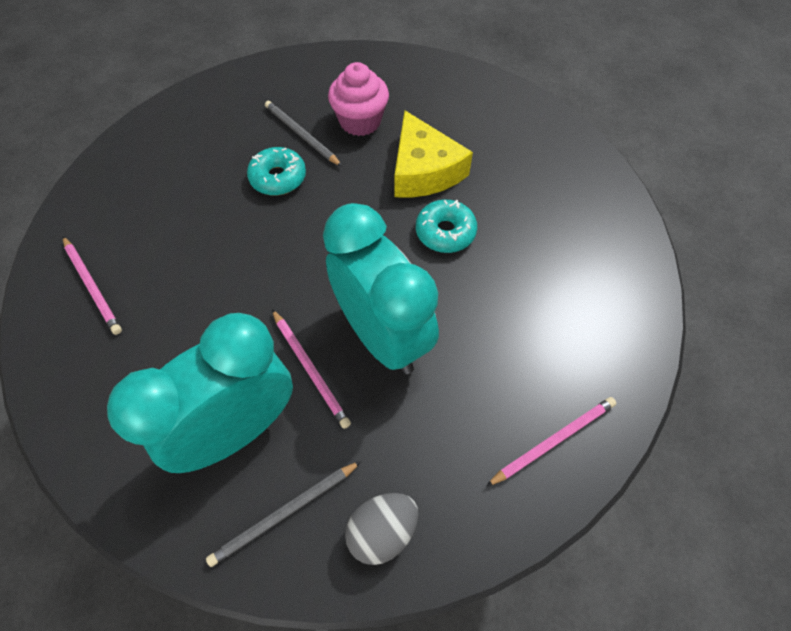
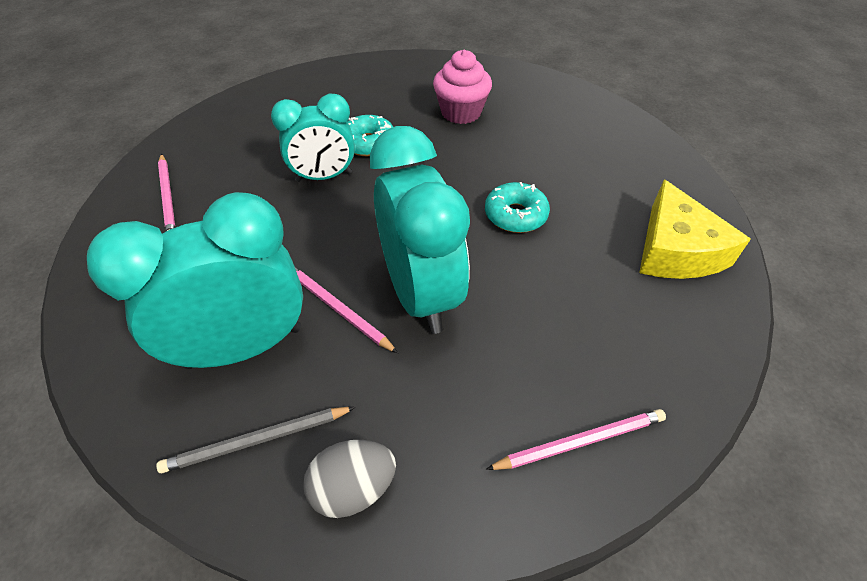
camera: 15 degrees right, 10 degrees down
(246, 227) = (324, 177): none -> turquoise clock
(301, 135) = (402, 114): grey pencil -> none
(310, 369) = (337, 308): pink pencil -> pink pencil turned 150 degrees clockwise
(424, 171) = (510, 160): yellow cheese -> yellow cheese (675, 250)

